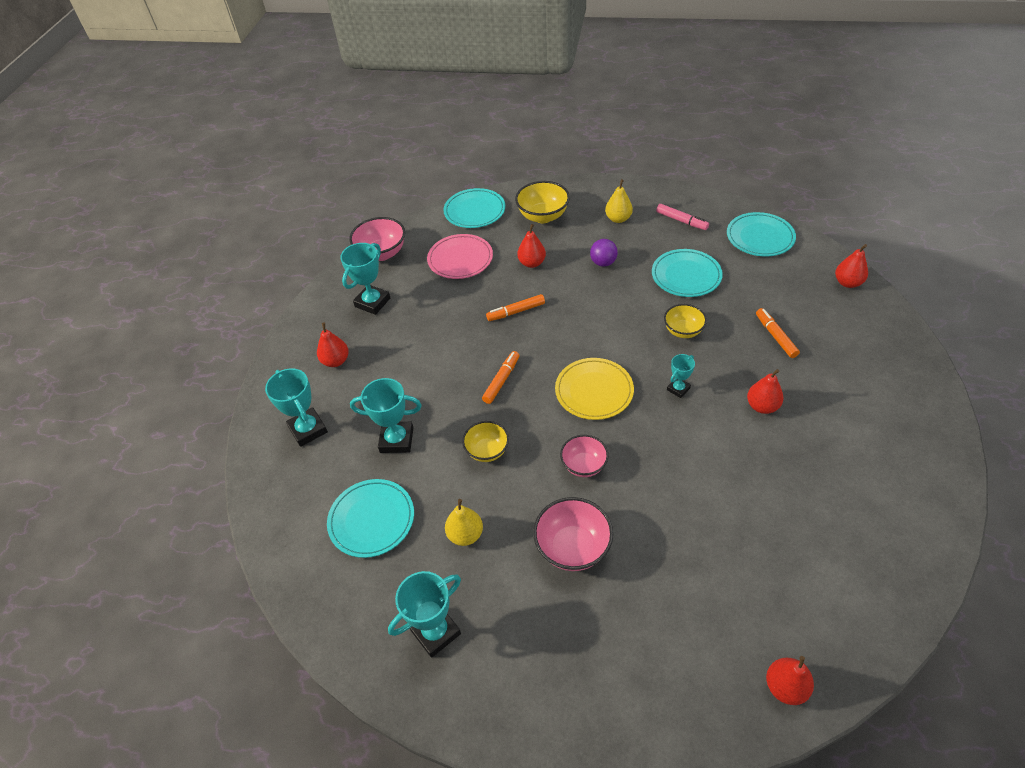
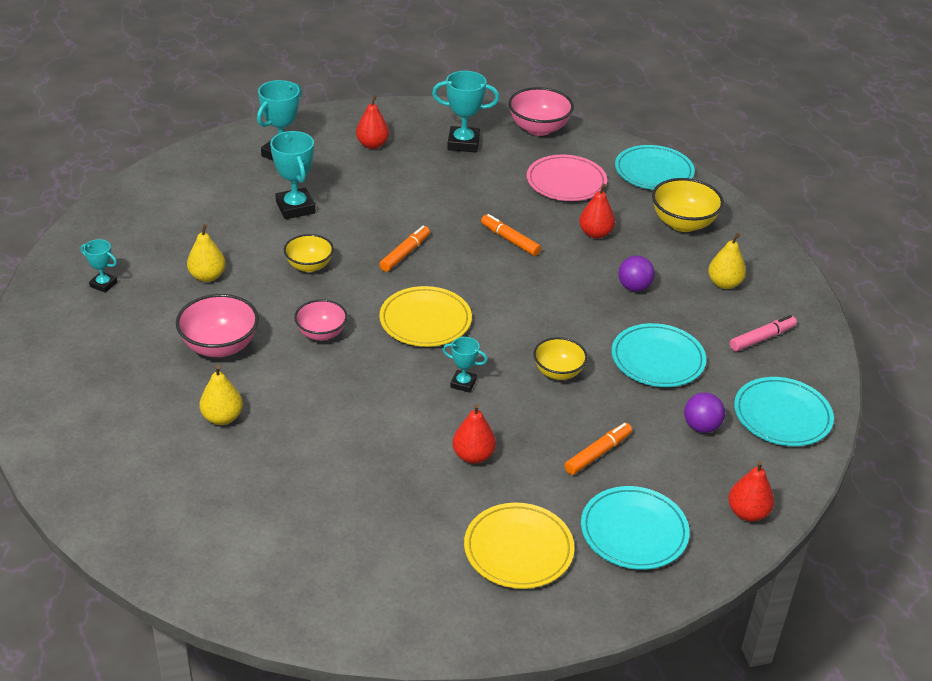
camera: 60 degrees right, 10 degrees down
(371, 520) = (201, 218): turquoise plate -> turquoise plate (634, 531)
(435, 632) = (103, 284): turquoise trophy -> turquoise trophy, size x0.57
(501, 380) = (405, 253): orange marker -> orange marker turned 60 degrees counterclockwise
(672, 568) = (222, 418): none -> yellow pear
(681, 221) = (762, 338): pink marker -> pink marker turned 135 degrees counterclockwise
(761, 277) = (701, 427): none -> purple ball
(785, 687) = (118, 517): red pear -> none
(865, 408) = (518, 549): none -> yellow plate

